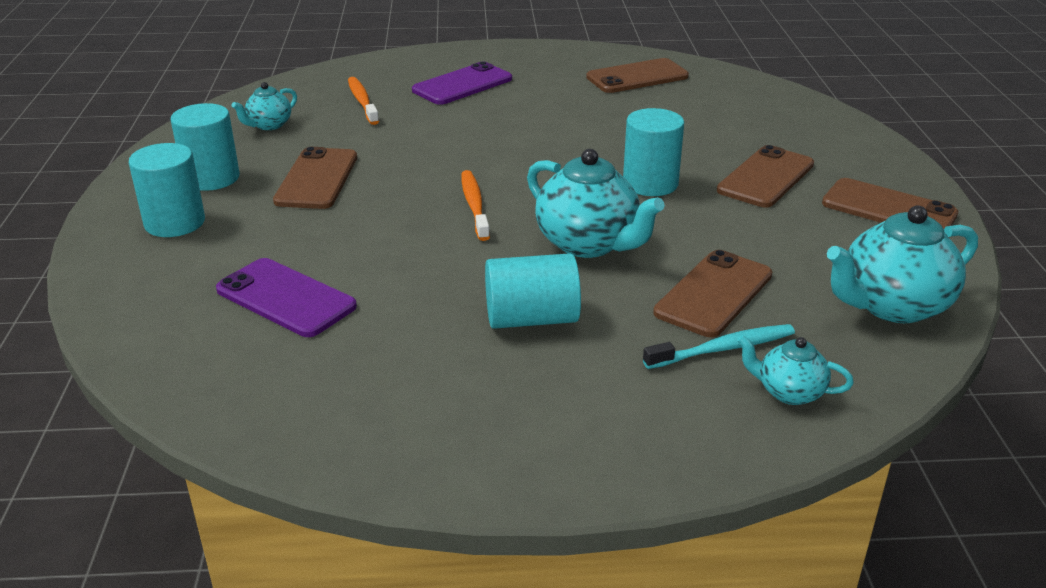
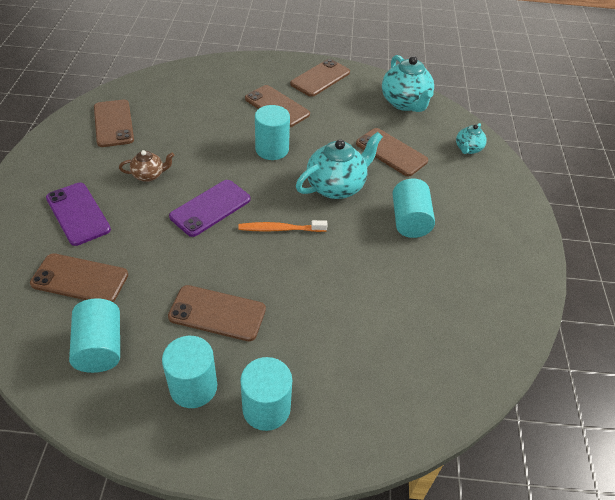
camera: 85 degrees left, 15 degrees up
(269, 125) = (100, 347): turquoise teapot -> turquoise cylinder
(286, 298) = (381, 332): purple phone -> purple phone (210, 208)
(362, 101) = (80, 279): orange toothbrush -> brown phone
(546, 110) = (149, 175): none -> brown teapot
(723, 349) = (437, 160): turquoise toothbrush -> none

